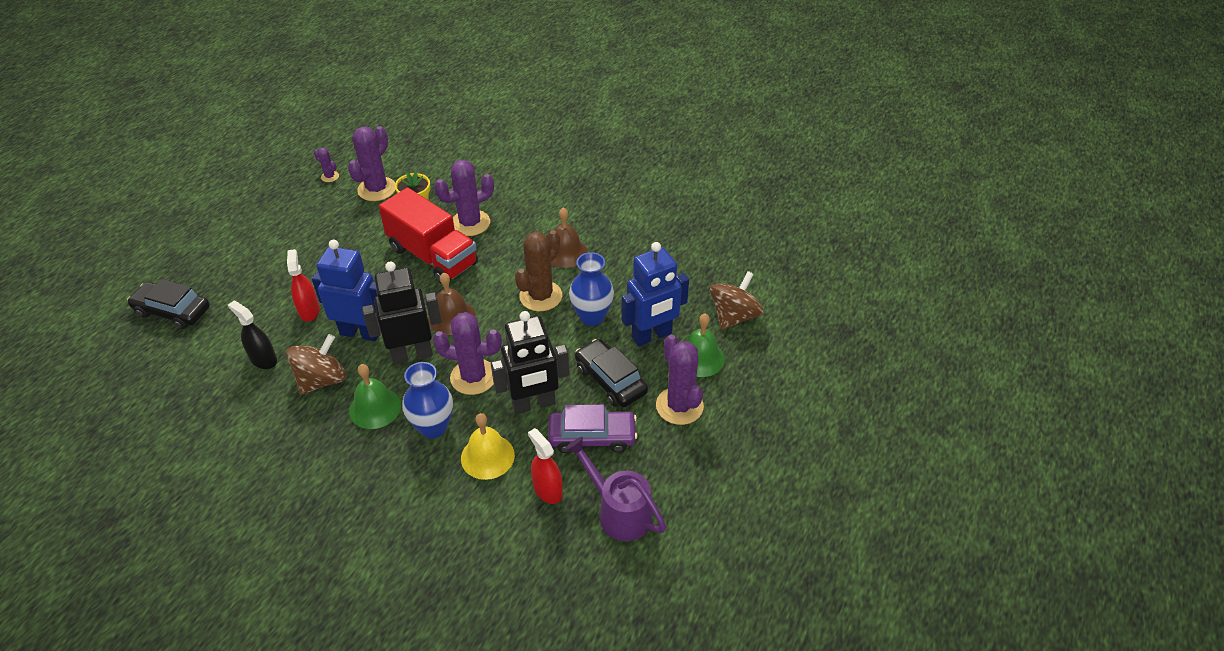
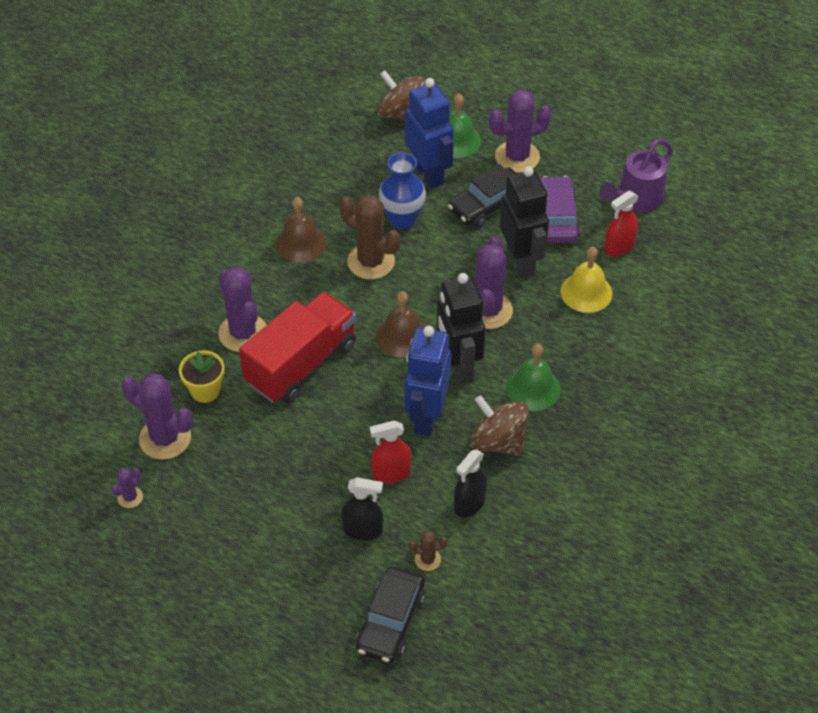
camera: 90 degrees left, 5 degrees up
(219, 332) = (427, 559): none -> brown cactus
(261, 294) = (362, 529): none -> black spray bottle
(433, 427) = (555, 337): blue vase -> none

